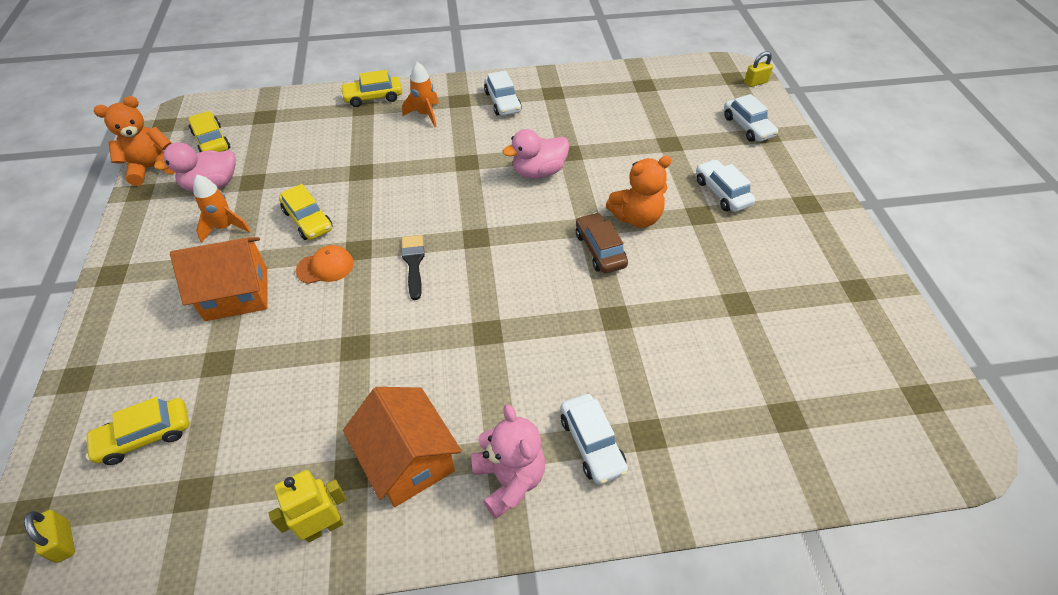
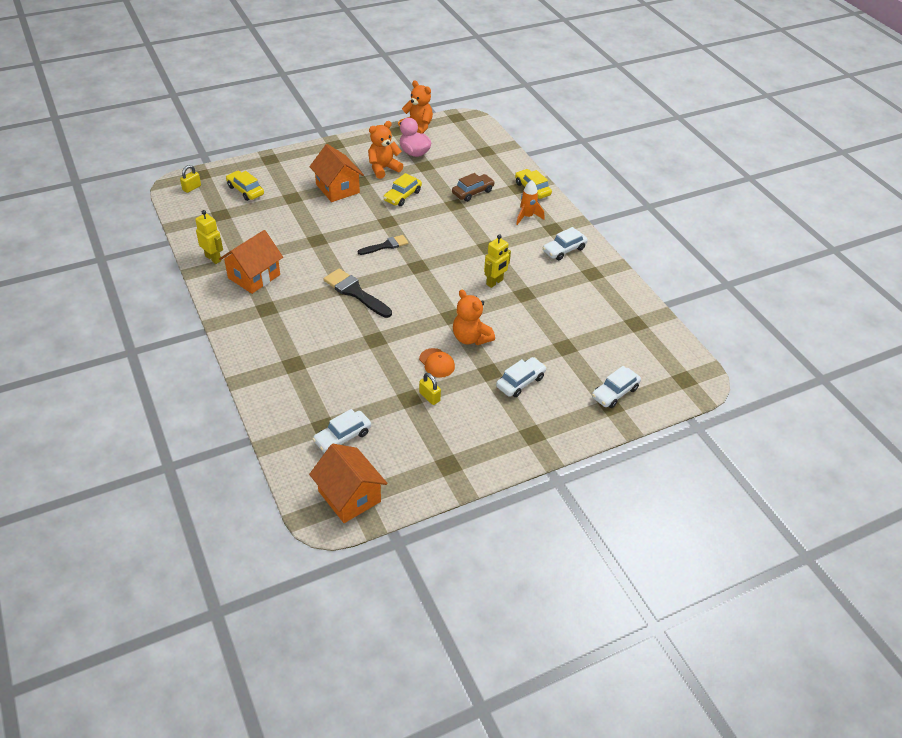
camera: 70 degrees right, 5 degrees down
(211, 141) = (452, 139): yellow car -> none
(225, 227) = (383, 168): orange rocket -> orange teddy bear
(325, 267) = (369, 213): orange cap -> orange cap (437, 363)
(505, 321) = (355, 292): none -> black brush
(509, 479) = (252, 314): pink teddy bear -> none
(538, 172) = (494, 282): pink duck -> yellow robot
(592, 443) = (281, 342): white car -> white car (342, 437)
(600, 250) = (431, 324): brown car -> brown car (472, 192)
(755, 82) = (686, 395): yellow padlock -> yellow padlock (429, 397)
(921, 408) = (349, 496): none -> orange house

